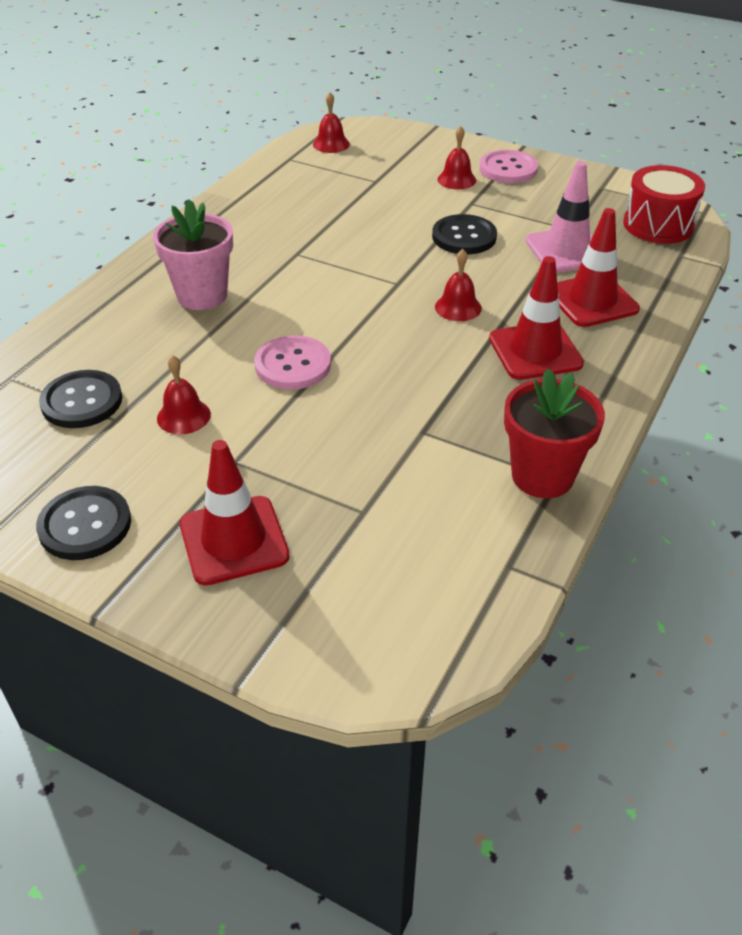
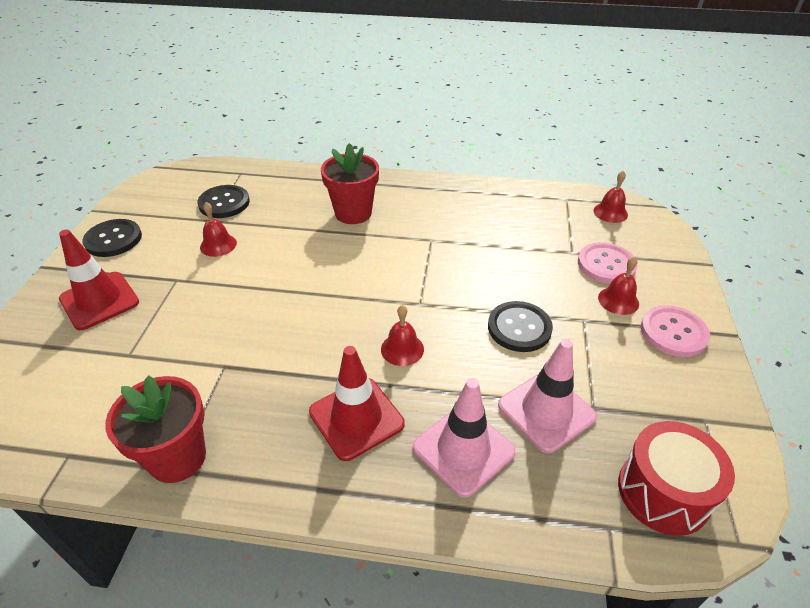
camera: 70 degrees right, 0 degrees up
(202, 295) = (353, 213): pink flower pot -> red flower pot
(293, 365) = (287, 276): pink button -> pink button (606, 265)
(592, 300) = (463, 449): red traffic cone -> pink traffic cone

